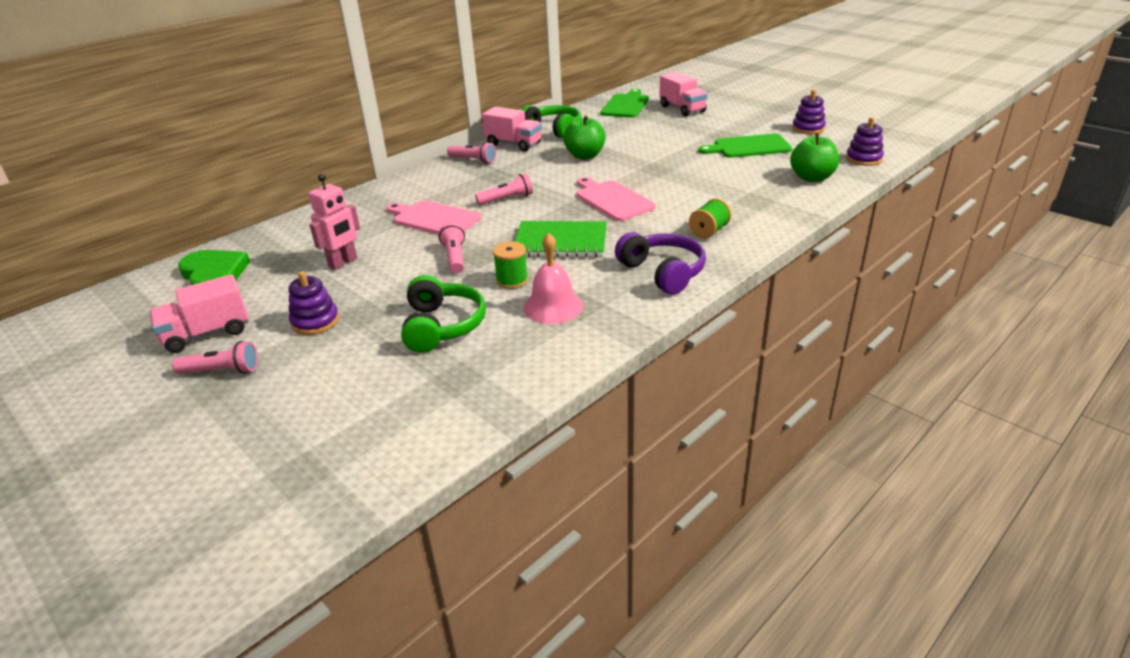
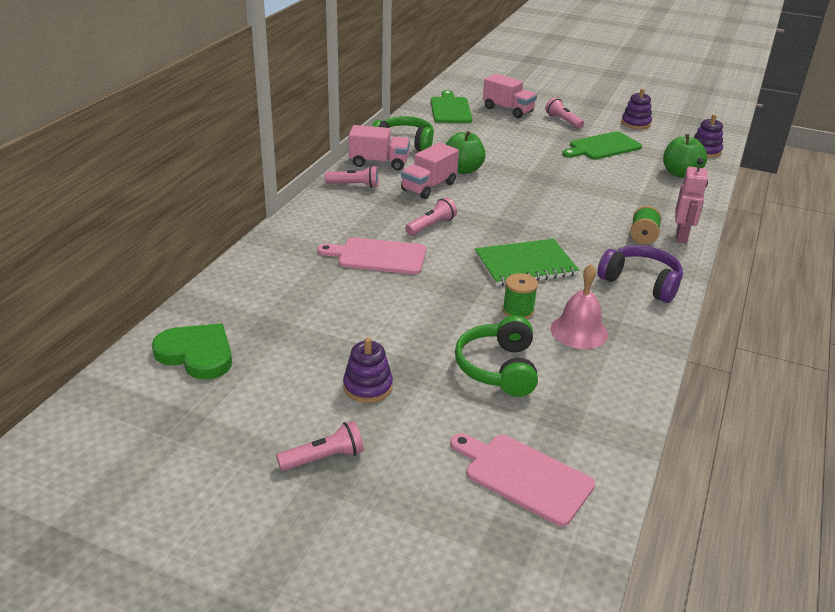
camera: 25 degrees left, 0 degrees up
(207, 334) = (263, 422): pink truck -> pink truck (429, 187)
(343, 263) = (331, 318): pink robot -> pink robot (682, 236)
(442, 326) = (498, 368): green headphones -> green headphones turned 150 degrees counterclockwise
(455, 257) = (441, 296): pink flashlight -> pink flashlight (563, 121)
(612, 199) = (532, 214): pink cutting board -> pink cutting board (524, 476)

